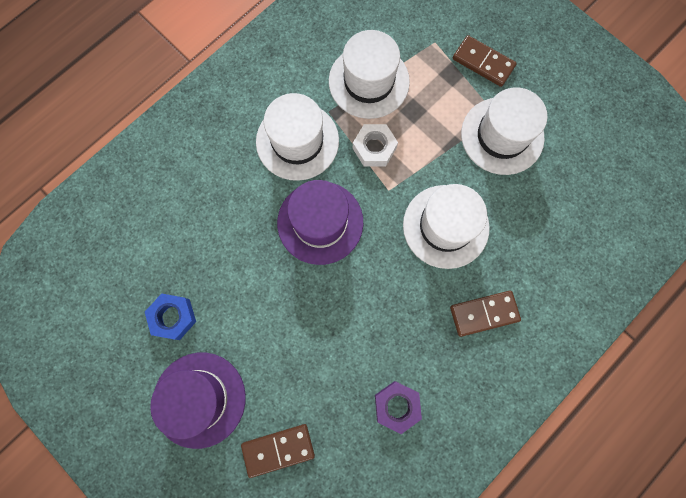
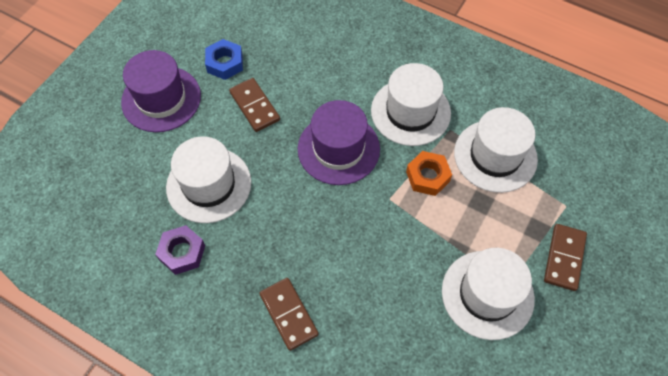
camera: 75 degrees right, 15 degrees down
(278, 449) = (129, 166): brown domino -> brown domino (255, 106)
(374, 148) = (427, 176): white nut -> orange nut
(445, 226) = (369, 258): white hat -> white hat (209, 185)

